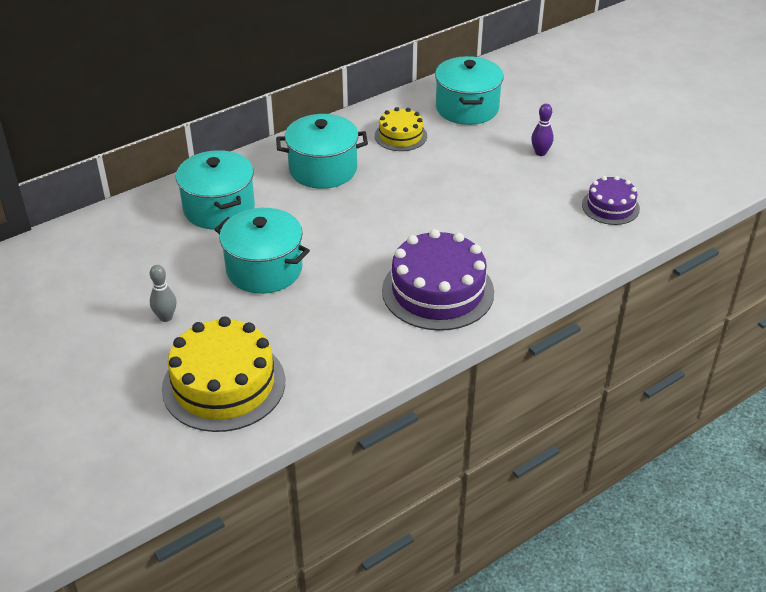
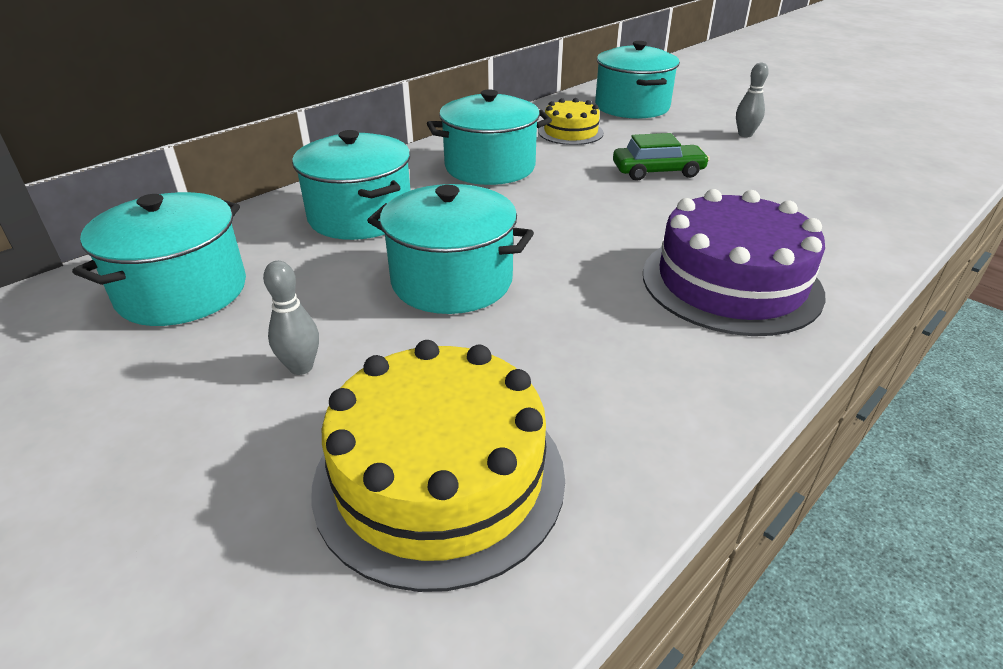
camera: 10 degrees left, 5 degrees down
(103, 258) = (182, 291): none -> turquoise pot
(446, 187) = (658, 171): none -> green car
(540, 153) = (745, 135): purple bowling pin -> grey bowling pin
(610, 206) = (873, 173): purple cake -> none

